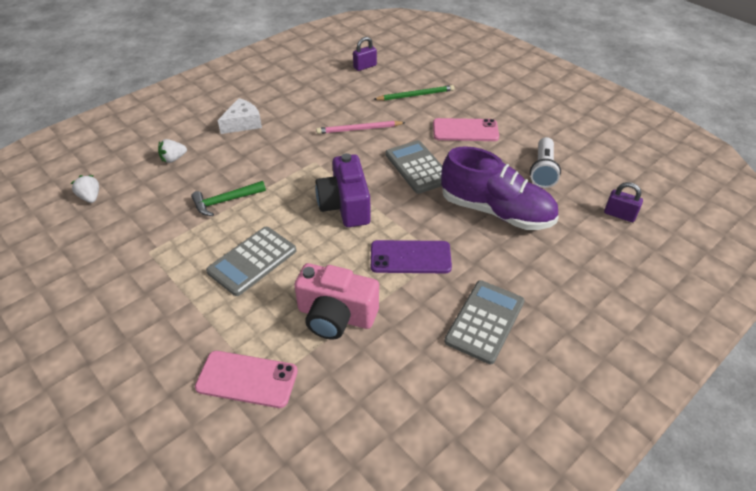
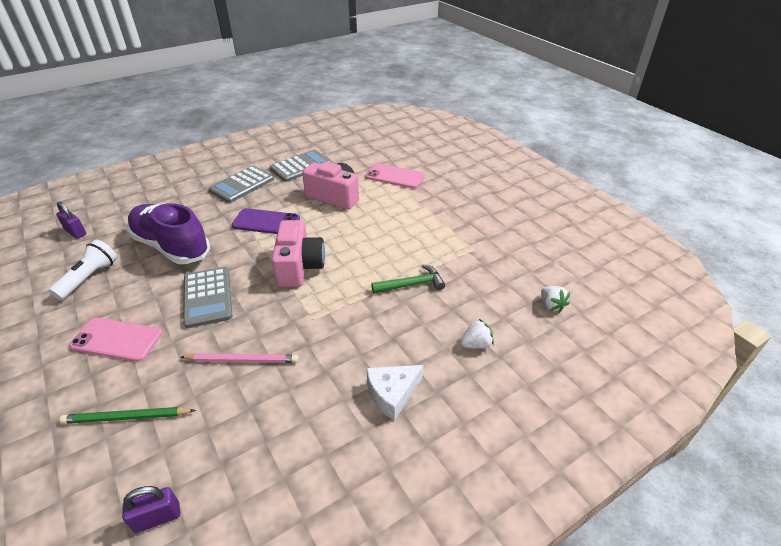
camera: 170 degrees left, 5 degrees down
(252, 261) = (388, 233): grey calculator -> grey calculator (300, 166)
(345, 205) = (299, 267): purple camera -> pink camera

